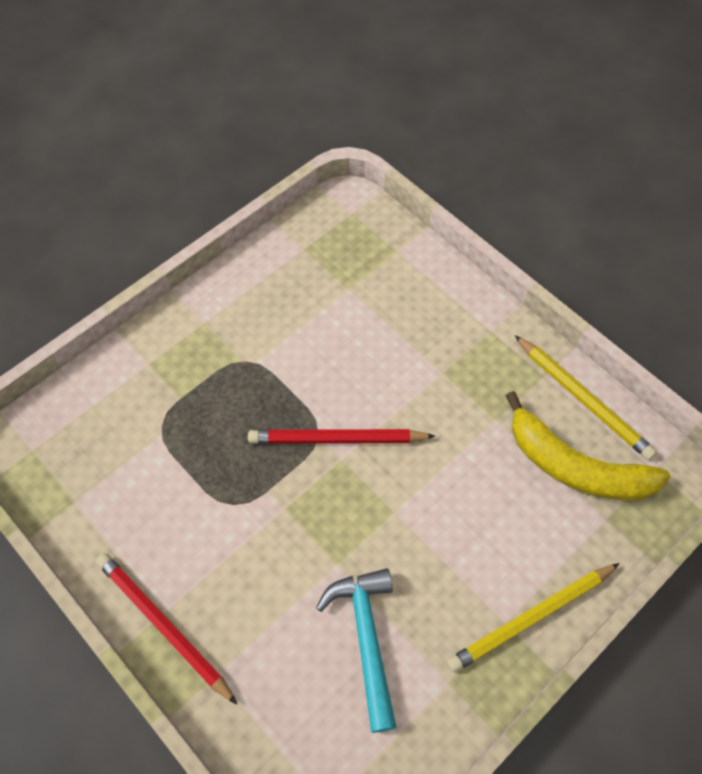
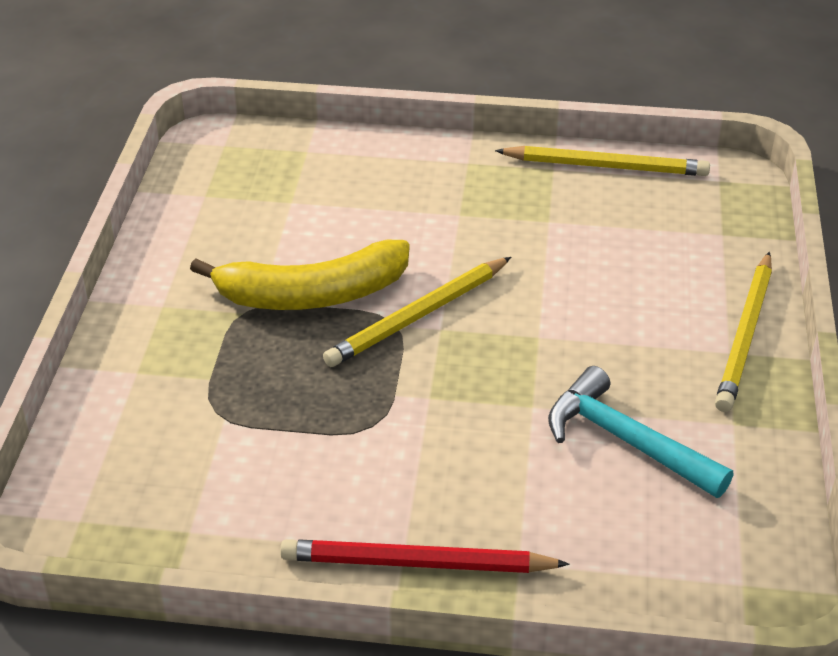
camera: 40 degrees left, 20 degrees down
(337, 439) = (418, 316): red pencil -> yellow pencil
(576, 466) = (655, 213): yellow banana -> yellow banana (312, 294)

